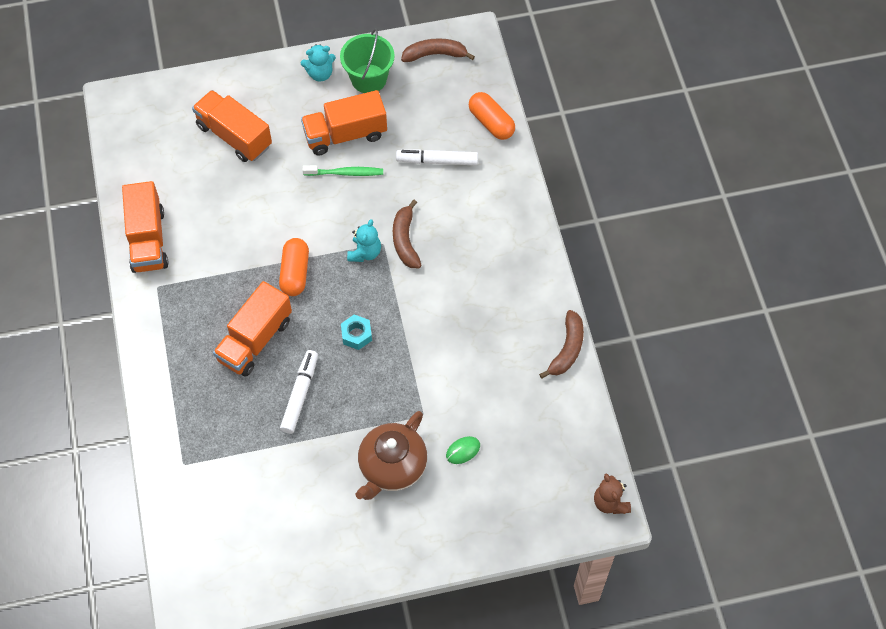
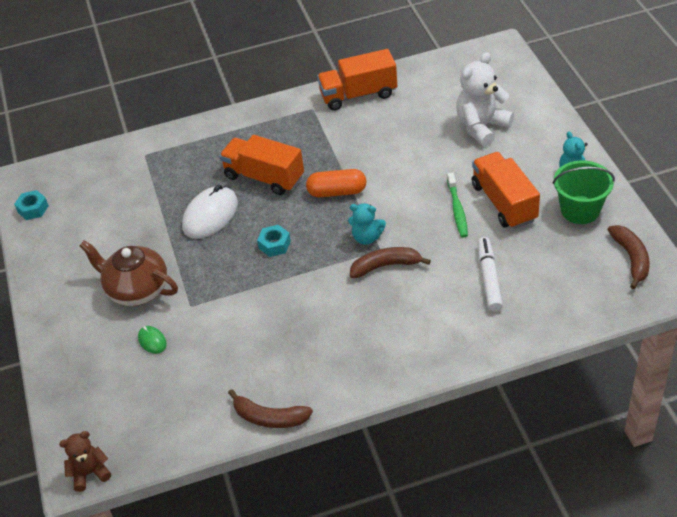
camera: 90 degrees right, 15 degrees down
(234, 136) = (481, 127): orange truck -> white teddy bear
(243, 587) = (33, 209): none -> turquoise nut
(300, 395) = (210, 215): white marker -> white mouse
(491, 123) = (552, 318): orange capsule -> none

